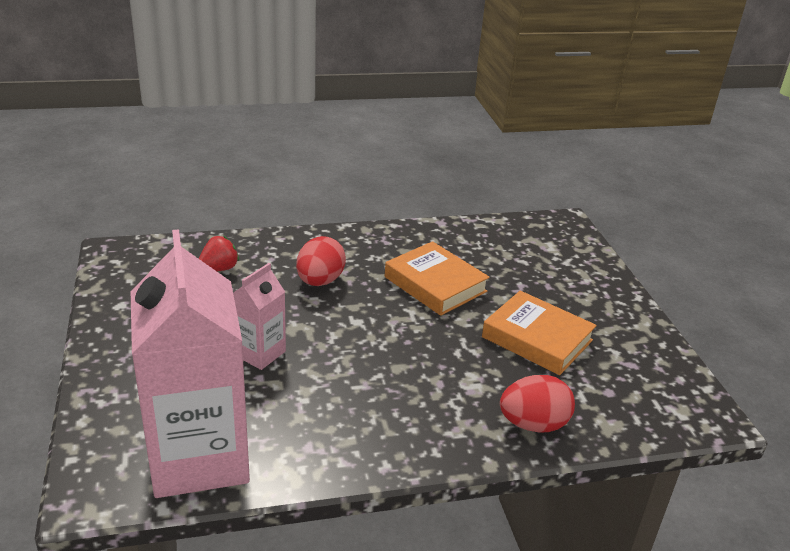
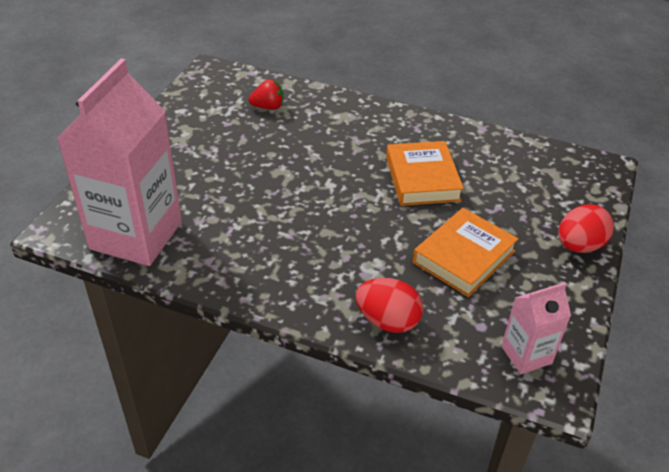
camera: 35 degrees right, 10 degrees up
(259, 353) = (238, 180): pink carton -> pink carton (526, 355)
(320, 281) = (332, 143): red egg -> red egg (579, 246)
(537, 339) = (463, 257): orange book -> orange book turned 60 degrees clockwise

